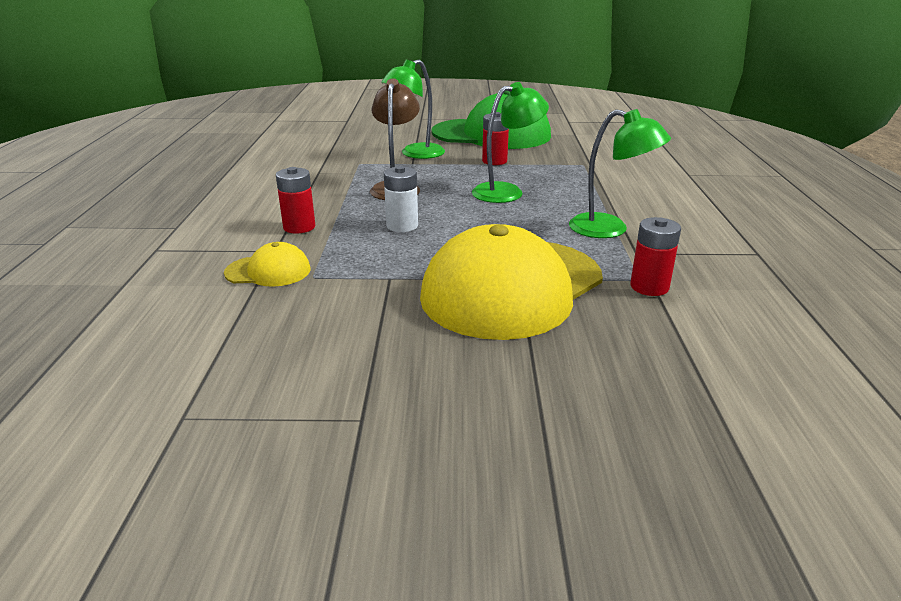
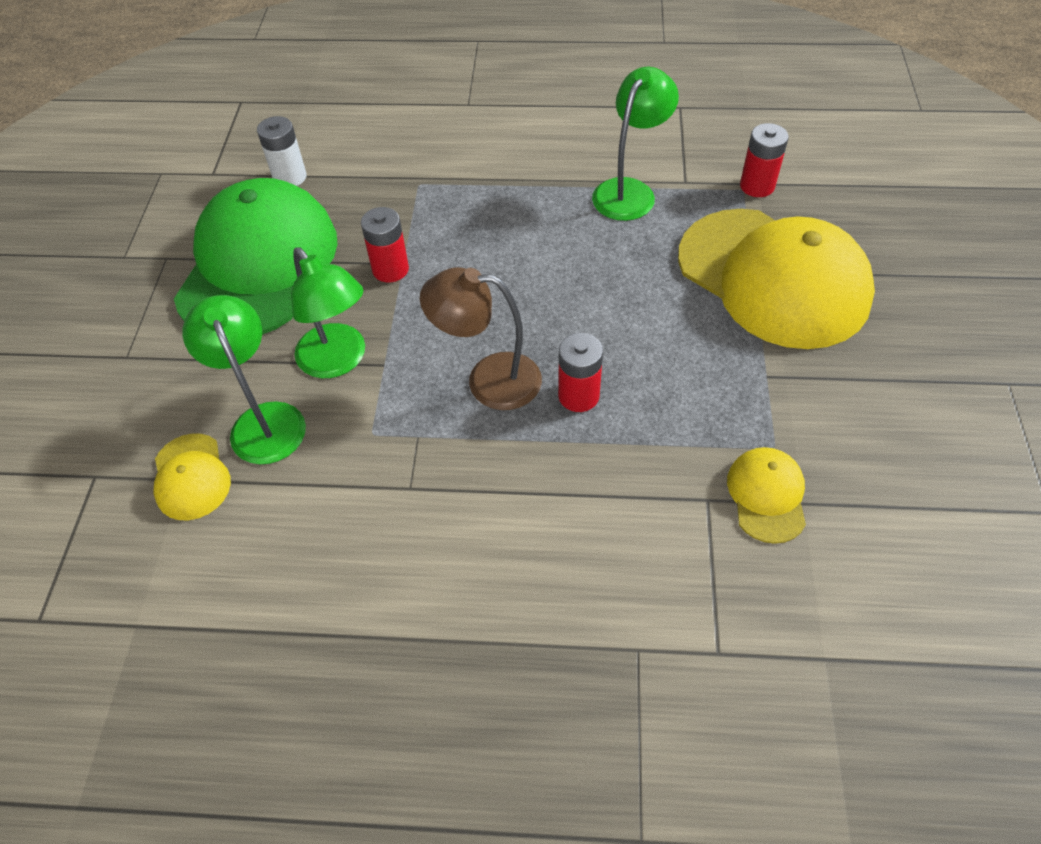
camera: 85 degrees left, 25 degrees up
(299, 227) = (633, 482): red battery -> red battery (578, 396)
(341, 134) = (191, 477): none -> yellow cap
(402, 226) = (626, 369): white battery -> white battery (290, 177)
(507, 191) = (513, 264): green lamp -> green lamp (263, 420)

